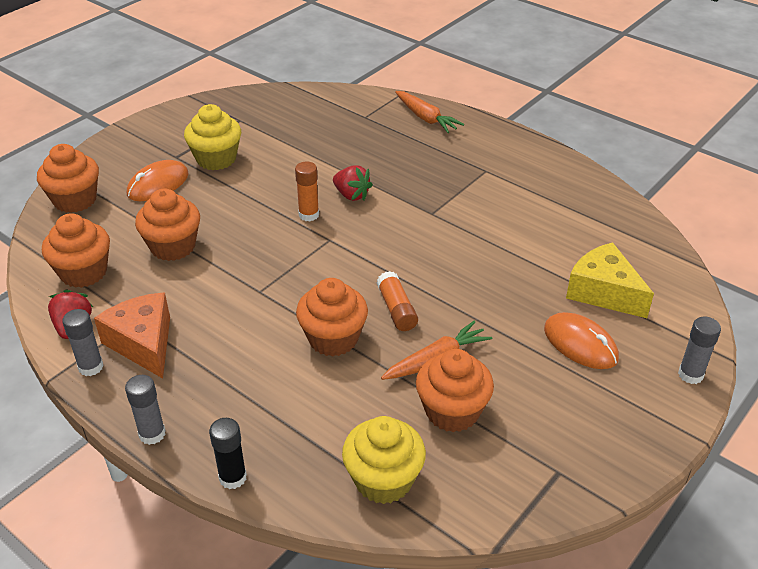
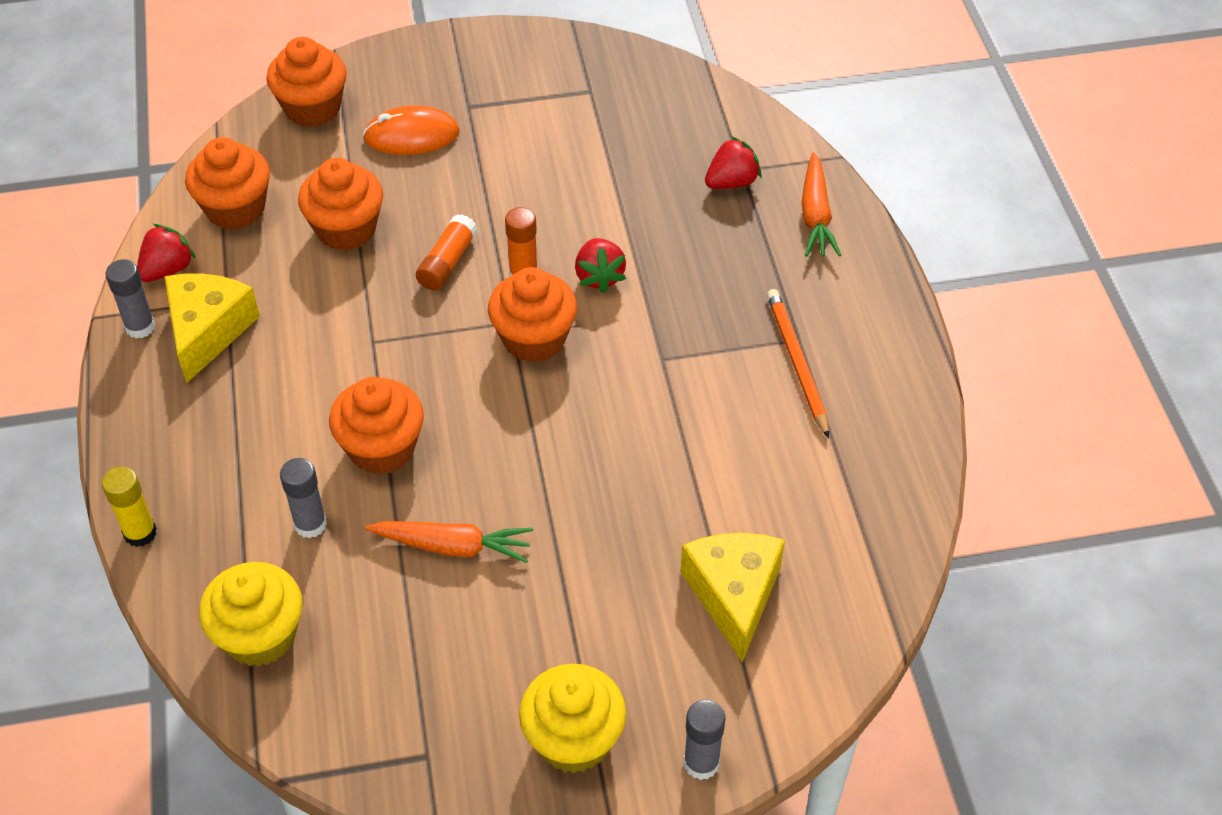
camera: 40 degrees right, 10 degrees up
(143, 343) = (208, 331): orange cheese -> yellow cheese
(152, 434) = (121, 437): grey glue stick -> grey glue stick (310, 524)
(216, 159) = (506, 135): yellow cupcake -> yellow cupcake (573, 739)
(233, 477) = (140, 533): black glue stick -> yellow glue stick
(367, 124) = (731, 182): none -> red strawberry
(396, 309) = (482, 458): orange glue stick -> orange glue stick (447, 262)
(452, 411) = (402, 614): orange cupcake -> orange cupcake (534, 339)
(498, 180) = (796, 363): none -> orange pencil
(580, 344) = (626, 637): orange mouse -> none

